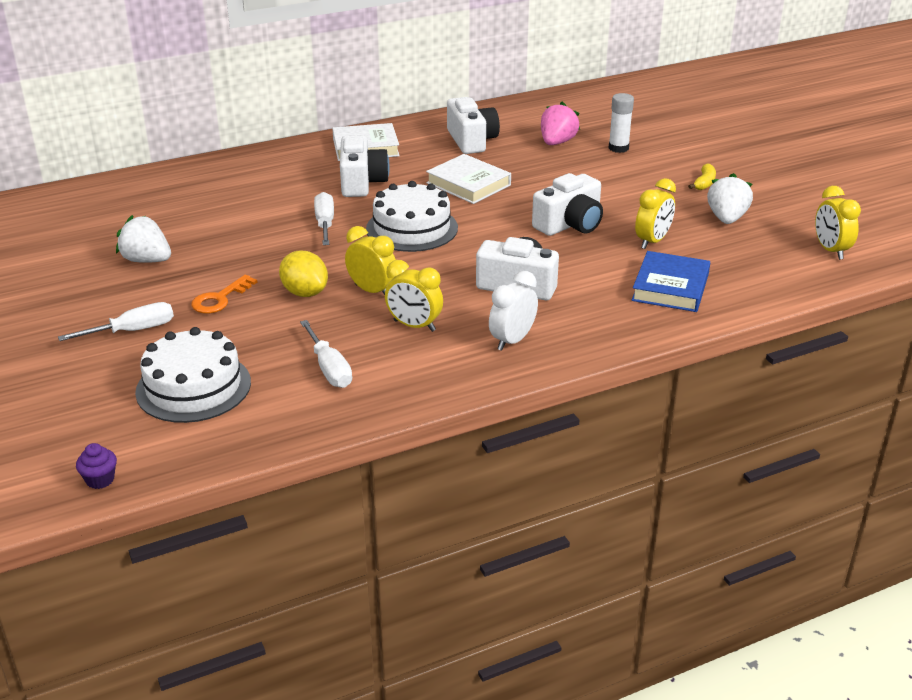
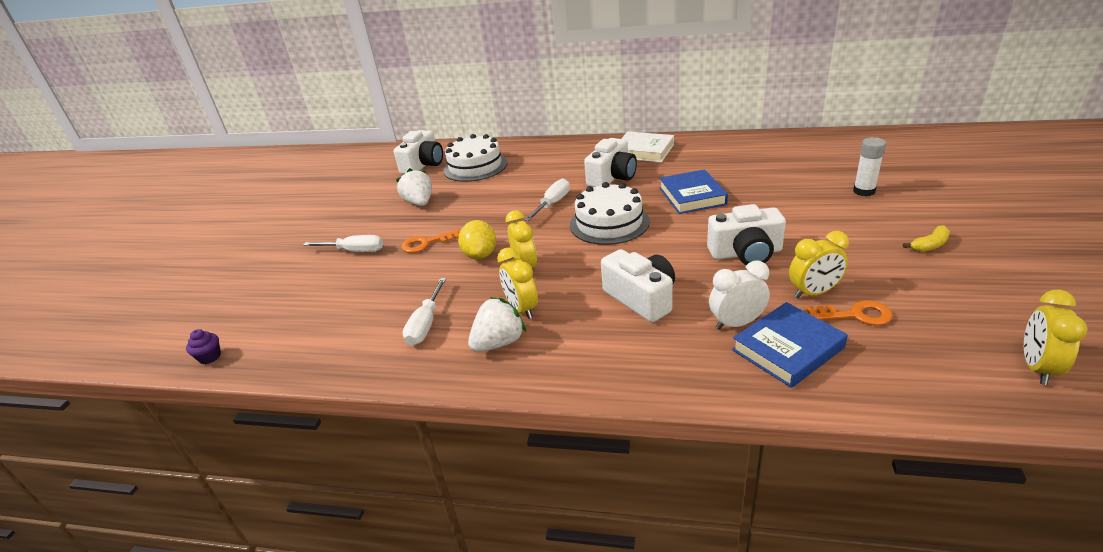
camera: 40 degrees right, 0 degrees up
(193, 387) = (335, 306): white cake -> white cake (475, 166)
(468, 184) = (692, 196): white book -> blue book
(471, 140) = (732, 160): white camera -> white camera (423, 165)
(512, 341) = (582, 352): white clock -> white clock (736, 323)
(557, 142) = (807, 175): pink strawberry -> none
(696, 249) = (855, 315): none -> orange key
(726, 218) = (923, 290): white strawberry -> white strawberry (499, 343)

